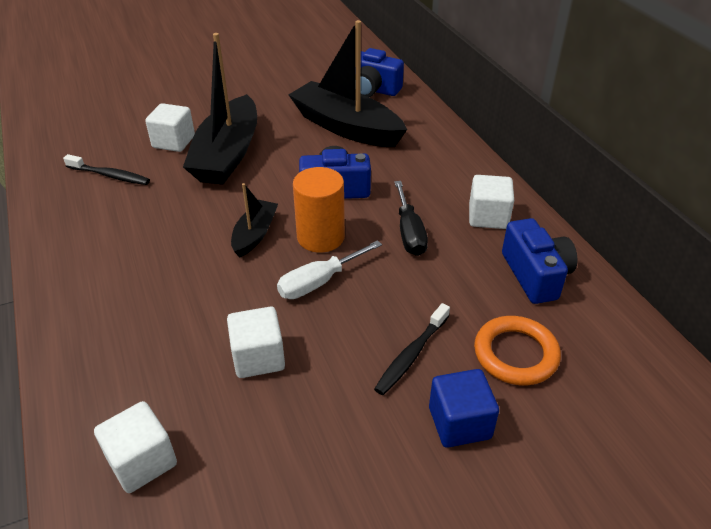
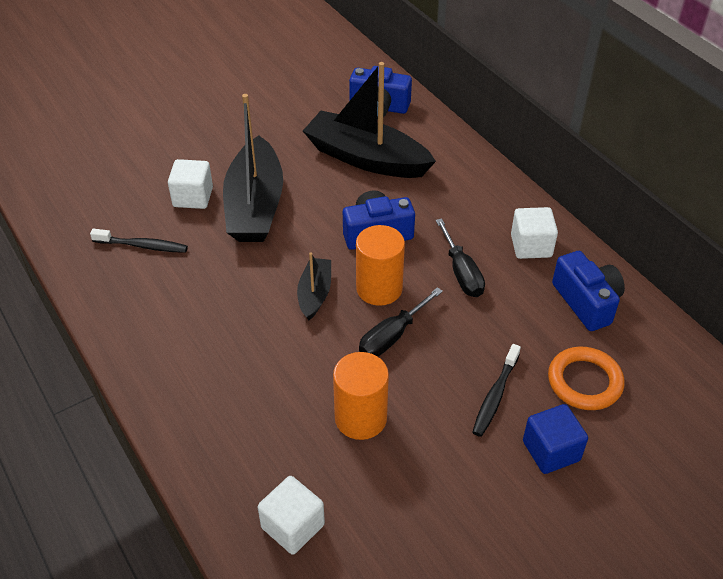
camera: 10 degrees left, 5 degrees up
(258, 357) = (360, 418): white cube -> orange cylinder
(319, 282) = (392, 336): white screwdriver -> black screwdriver

